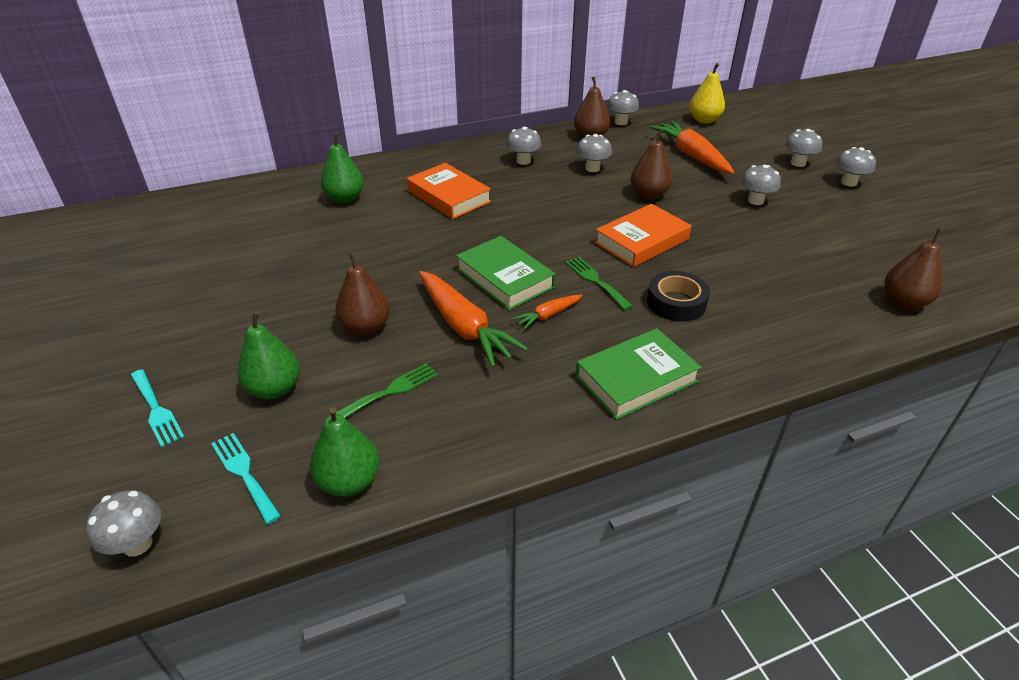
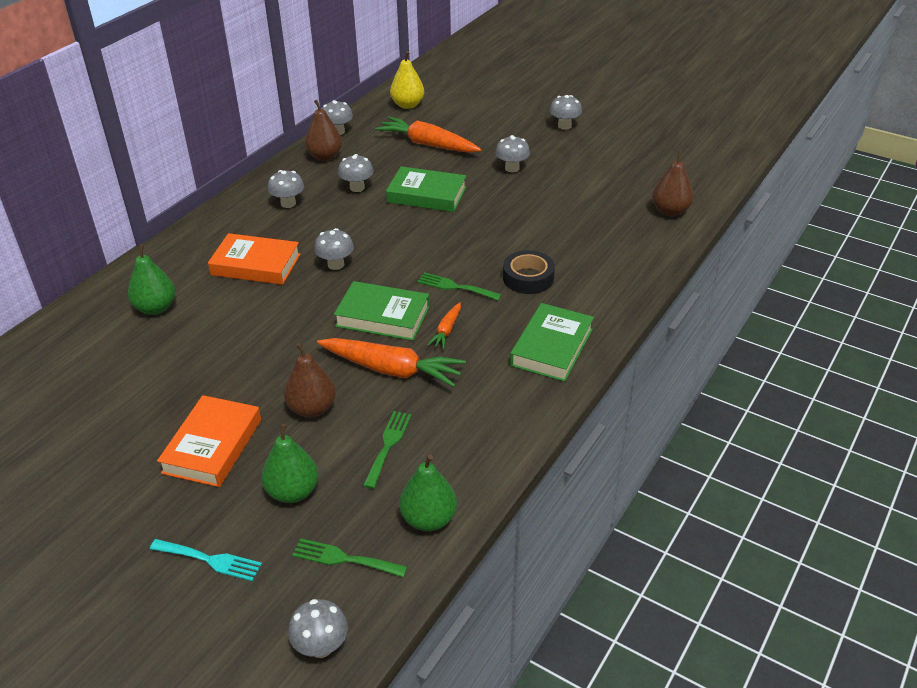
camera: 35 degrees left, 0 degrees up
(244, 473) = (344, 559): turquoise fork -> green fork
(641, 241) = (458, 238): orange book -> orange book (212, 446)
(649, 195) = (427, 195): brown pear -> green book
(798, 163) = (515, 121): grey mushroom -> grey mushroom (336, 264)

